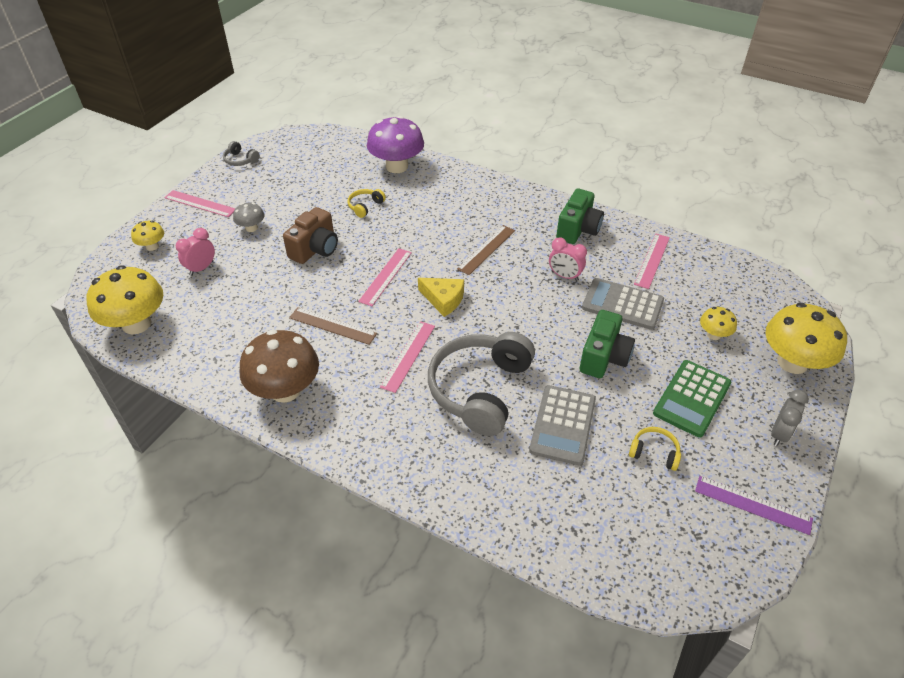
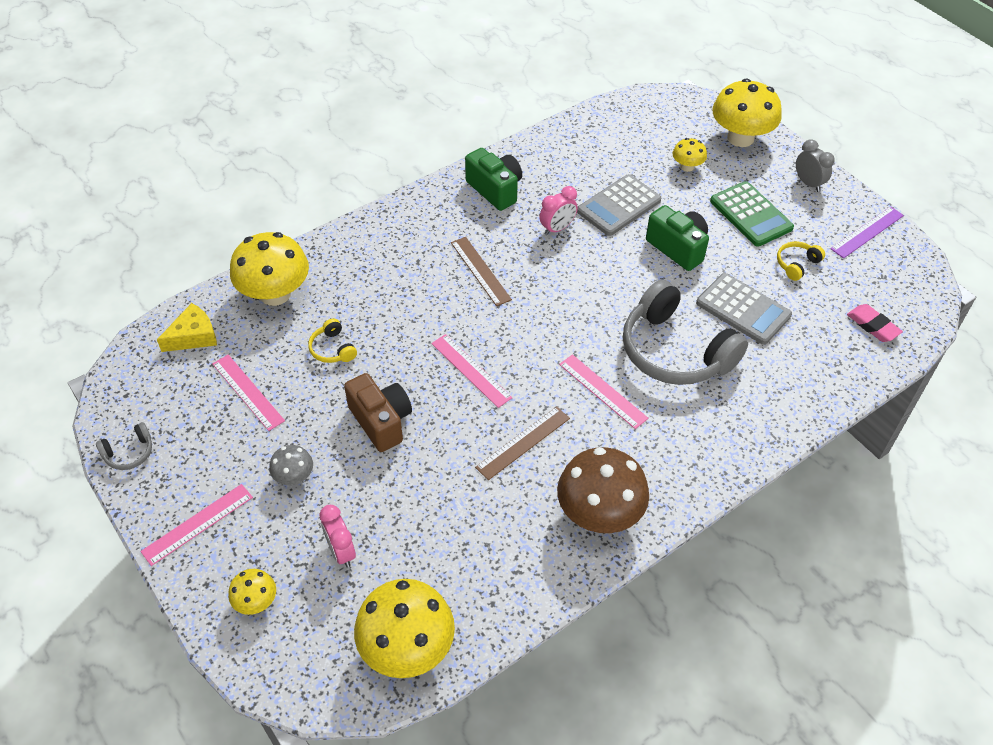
camera: 65 degrees left, 5 degrees up
(397, 166) = (275, 294): purple mushroom -> yellow mushroom
(443, 300) = (537, 334): yellow cheese -> yellow cheese (193, 336)
(617, 541) = (873, 326): none -> pink eraser
(652, 260) = (572, 160): pink ruler -> pink ruler (248, 392)

